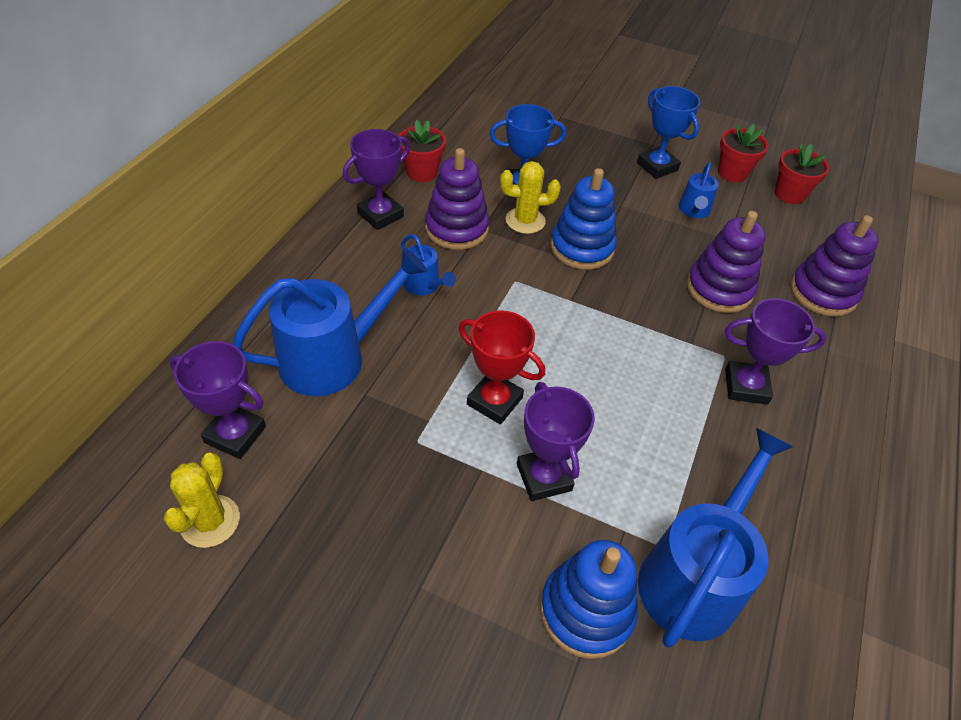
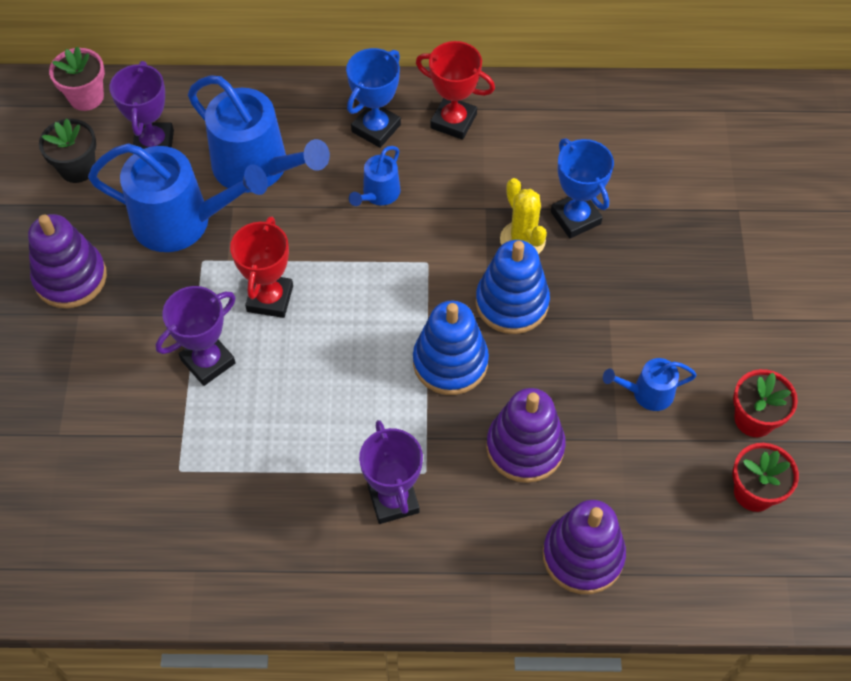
camera: 70 degrees right, 10 degrees up
(112, 479) = (86, 97): none -> pink flower pot
(210, 521) = (77, 168): yellow cactus -> black flower pot
(380, 215) = (453, 121): purple trophy -> red trophy
(422, 172) = (541, 125): red flower pot -> none
(456, 229) = (472, 188): purple stacking toy -> purple stacking toy (70, 278)
(586, 611) = (100, 428): blue stacking toy -> blue stacking toy (450, 362)
(657, 166) = (708, 335): blue trophy -> blue trophy (376, 128)
(694, 577) = (159, 498): blue watering can -> blue watering can (181, 221)

